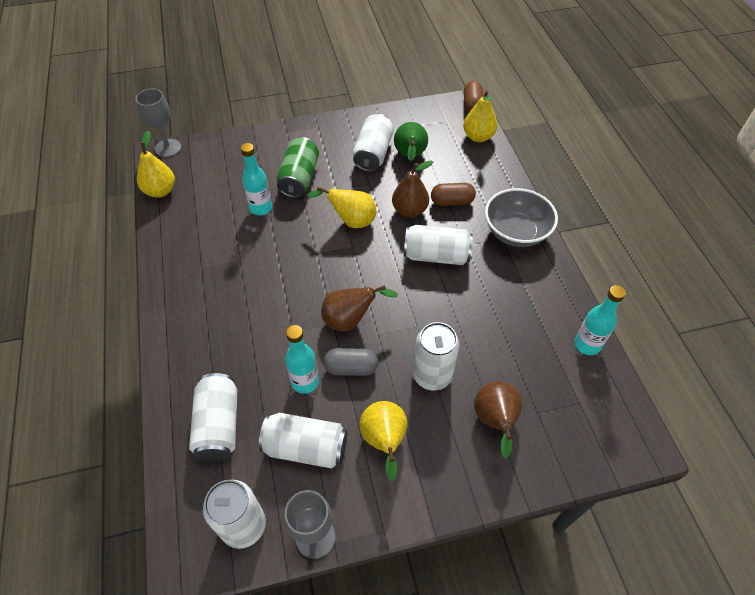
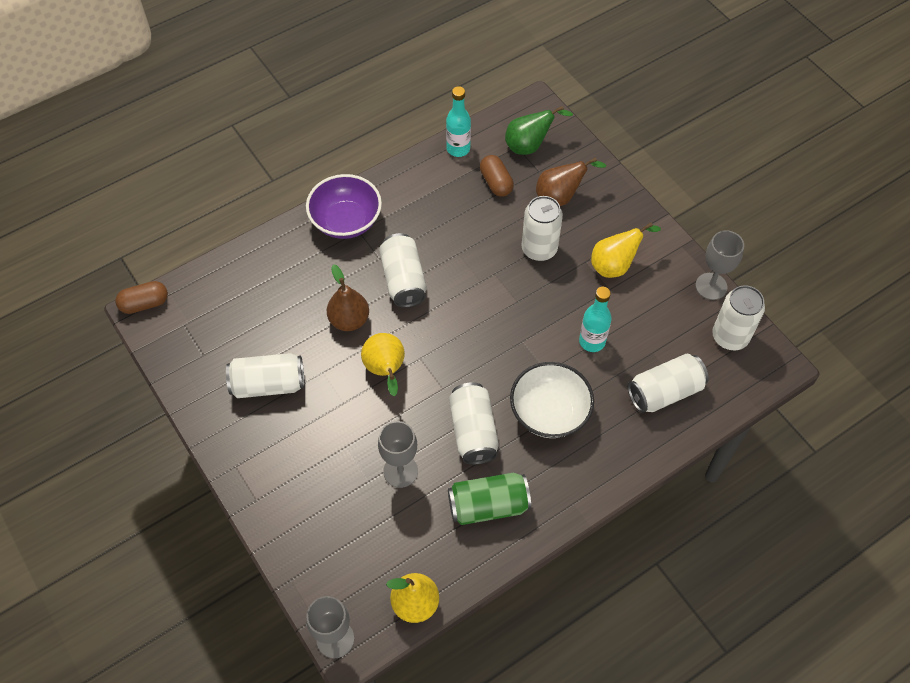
camera: 110 degrees left, 5 degrees up
(253, 320) = (549, 412): none -> white bowl
(261, 208) = (400, 471): turquoise bottle -> grey goblet
(299, 178) = (337, 449): green can -> green can (488, 506)
(306, 447) = (649, 318): white can -> white can (473, 431)
(350, 320) = (512, 328): brown pear -> none
(351, 368) = (561, 311): grey capsule -> none
(410, 156) = (261, 344): green pear -> green pear (529, 146)
(452, 202) = (322, 285): brown capsule -> brown capsule (496, 183)
(478, 137) = (205, 284): yellow pear -> none
(516, 232) = (346, 221): grey bowl -> purple bowl

